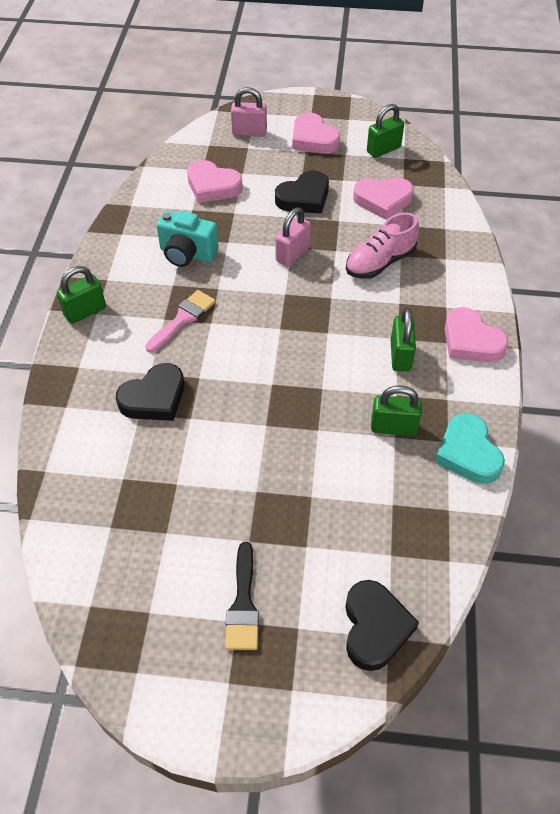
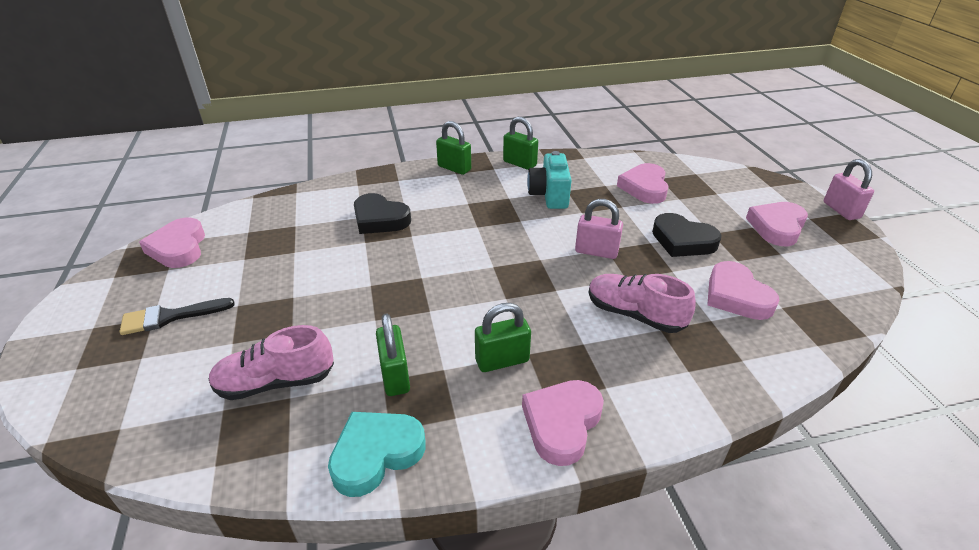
camera: 70 degrees right, 15 degrees down
(109, 602) = (178, 248): none -> pink heart
(183, 319) = (472, 211): pink brush -> none
(249, 132) = (738, 189): pink padlock -> pink padlock (841, 210)
(372, 513) = (276, 382): none -> pink shoe
(375, 627) = (133, 414): black heart -> none
(383, 150) = (822, 279): green padlock -> green padlock (519, 163)

